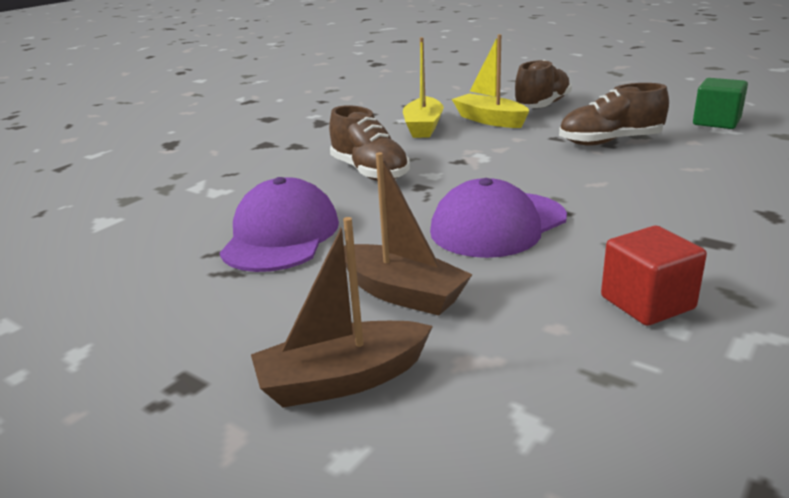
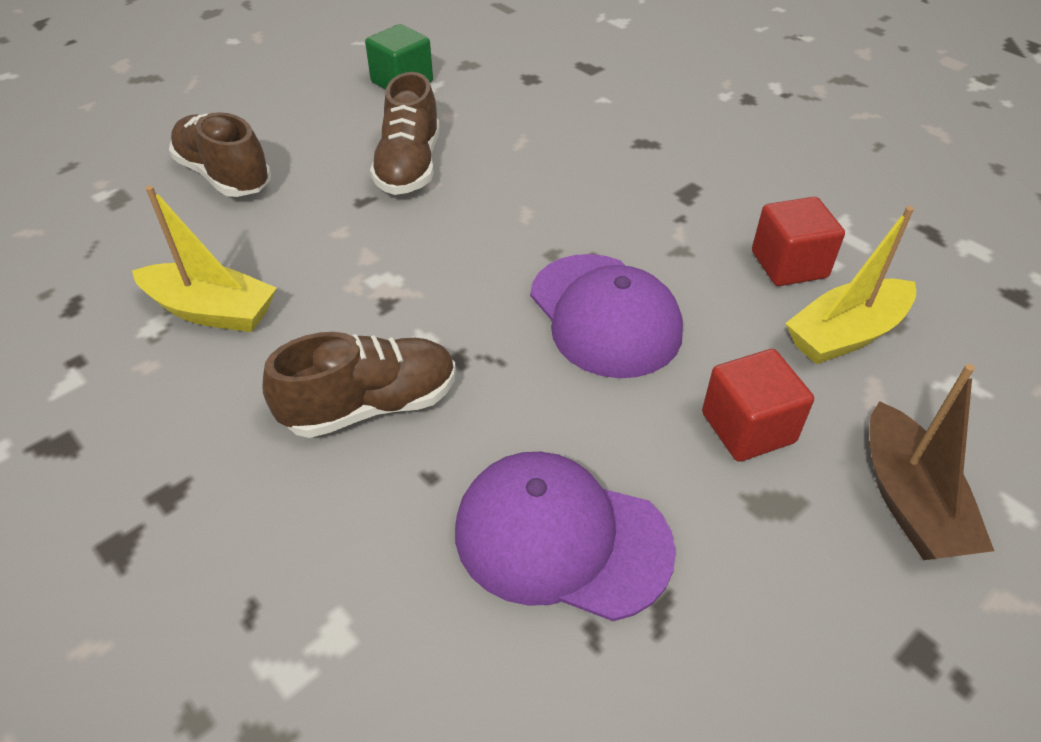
camera: 80 degrees left, 20 degrees up
(402, 293) = (748, 427): brown boat -> red cube
(490, 120) = (242, 237): yellow boat -> yellow boat (845, 334)

